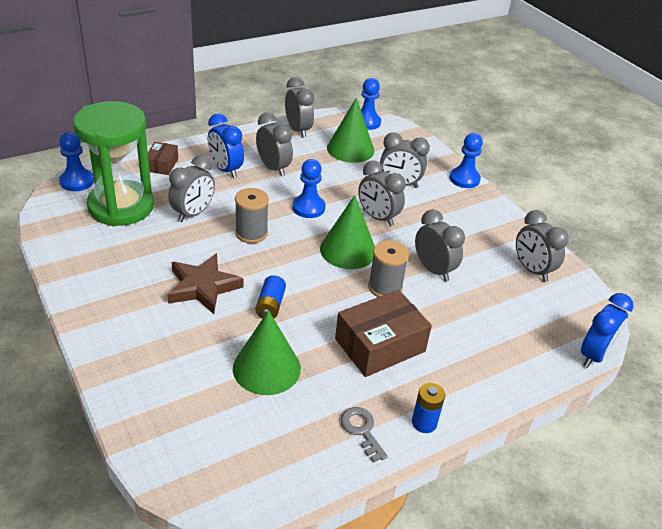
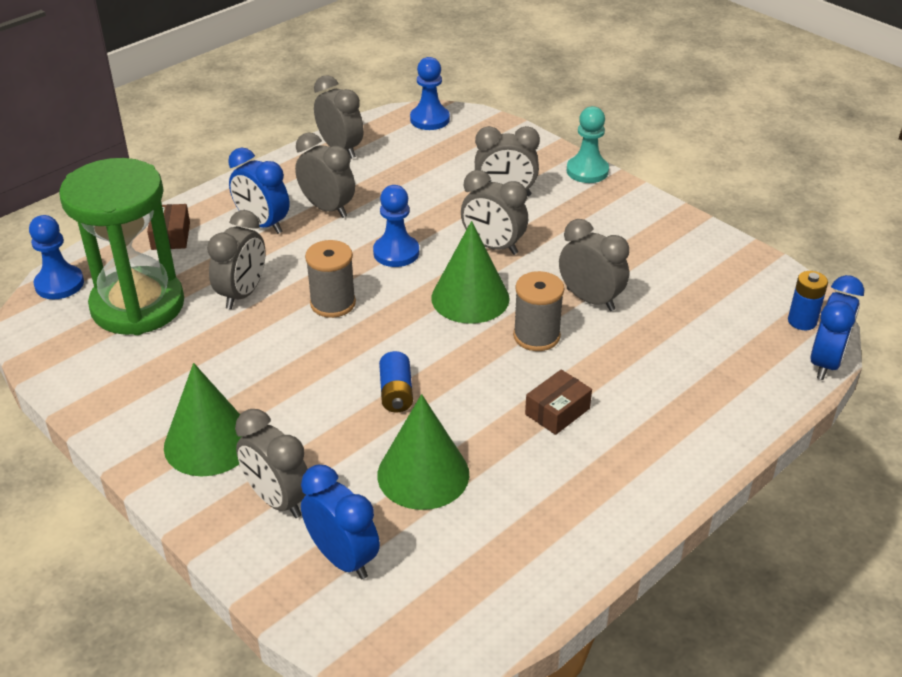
camera: 10 degrees left, 0 degrees up
(186, 415) = (343, 558): none -> blue clock
(203, 287) = (296, 389): brown star -> none
(350, 149) = (422, 161): green cone -> green cone (209, 442)
(362, 430) = (574, 522): grey key -> none
(380, 345) = (557, 411): brown box -> brown box, size x0.54
(424, 423) = (648, 495): blue battery -> blue battery (802, 321)
(464, 179) = (587, 171): blue pawn -> turquoise pawn
(532, 270) = (714, 272): grey clock -> grey clock (278, 500)

